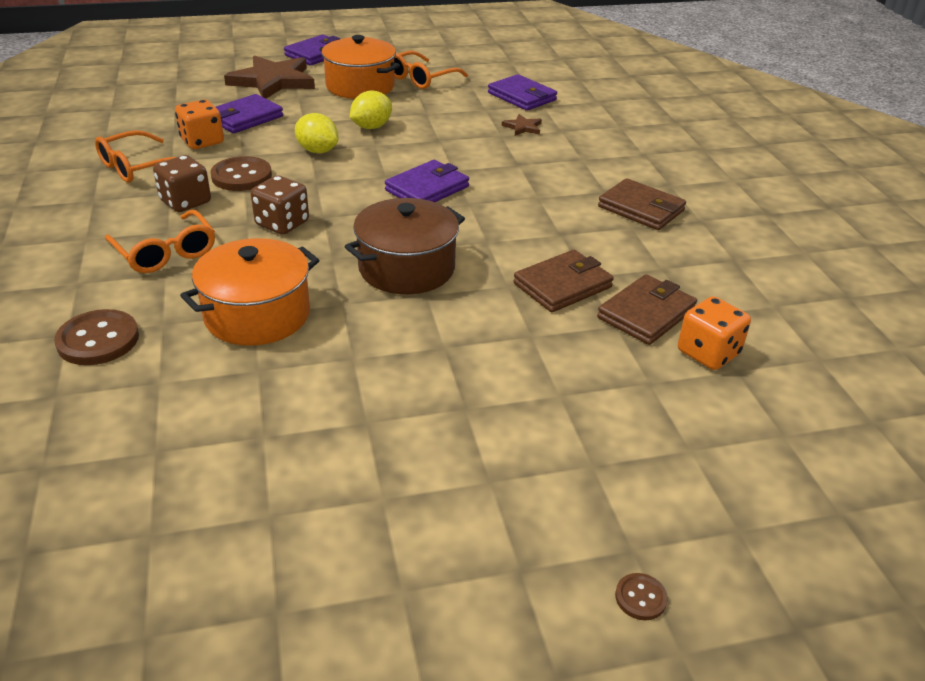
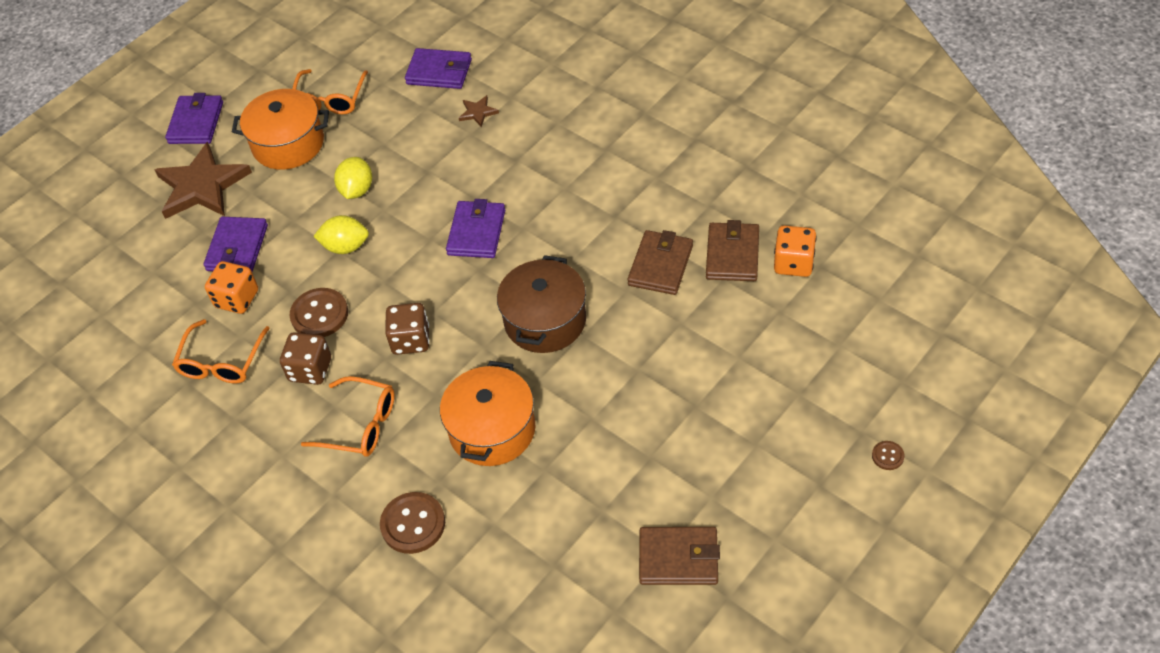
camera: 30 degrees left, 15 degrees up
(641, 209) = (646, 153): brown wallet -> brown wallet (678, 558)

